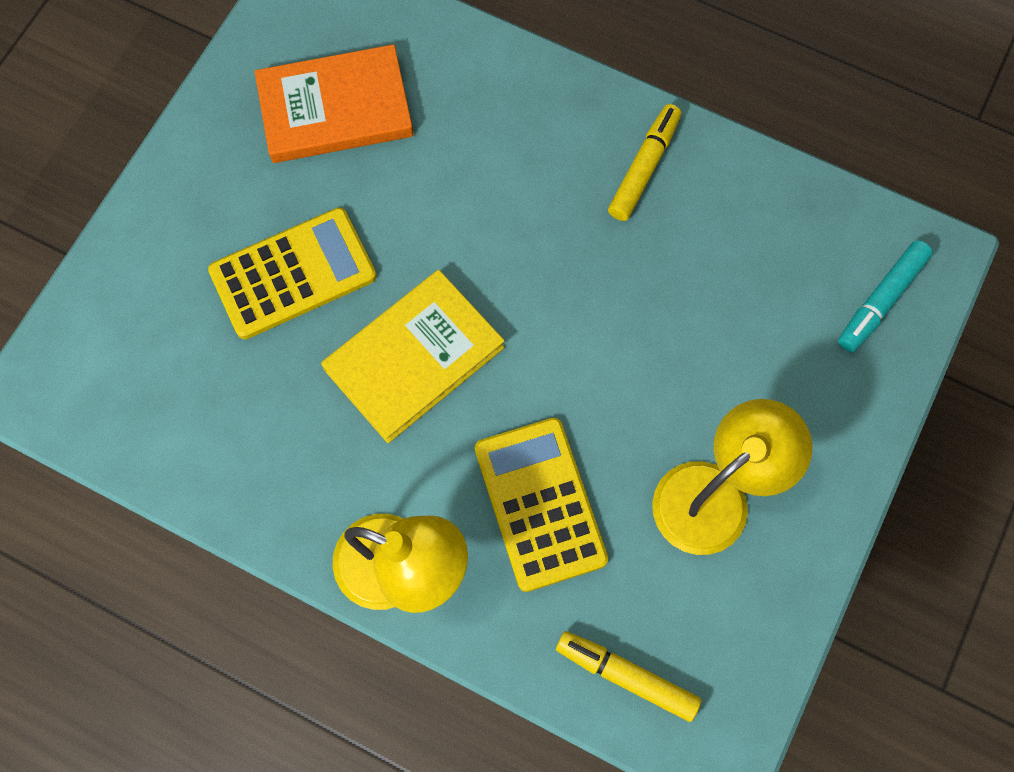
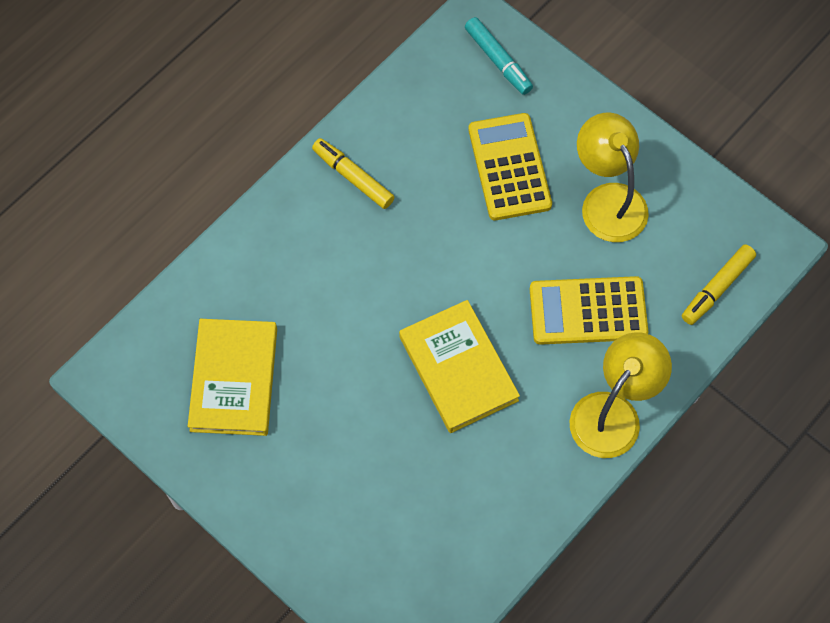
camera: 75 degrees left, 5 degrees down
(293, 274) = (366, 439): yellow calculator -> yellow calculator (509, 167)
(335, 109) = (234, 379): orange book -> yellow book

